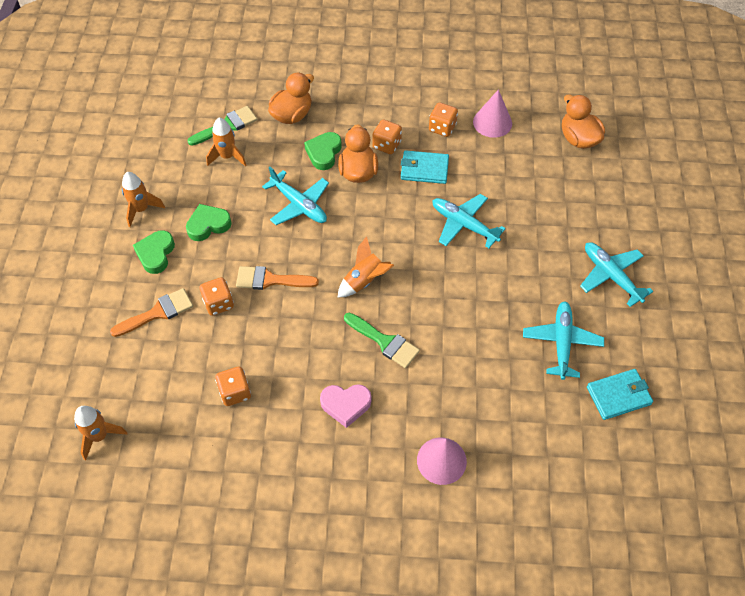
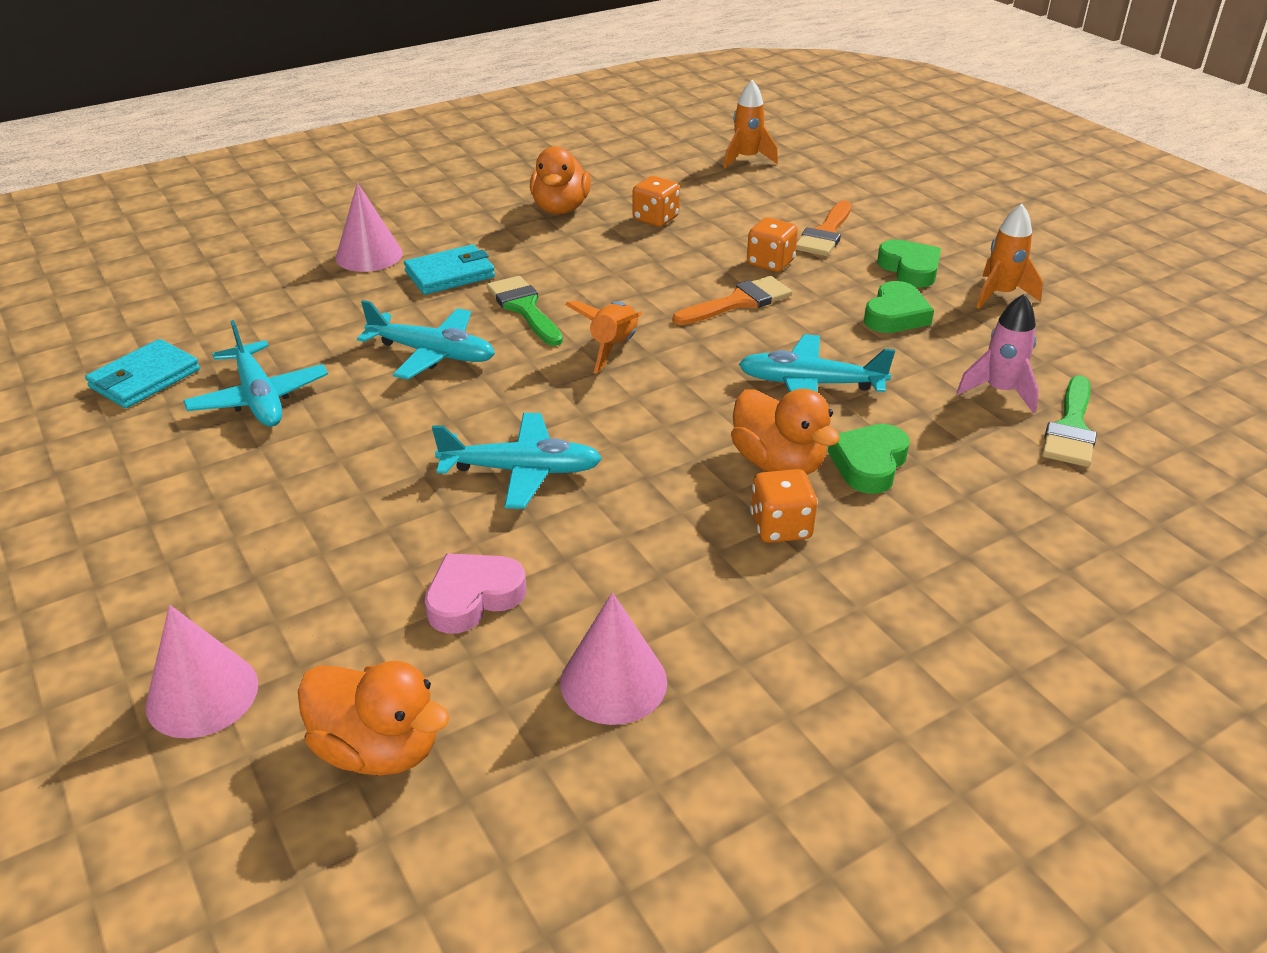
camera: 145 degrees right, 20 degrees down
(227, 156) = (999, 391): orange rocket -> pink rocket
(292, 115) = (1003, 494): orange duck -> orange duck (560, 209)
(324, 153) = (869, 464): green heart -> green heart turned 135 degrees counterclockwise
(346, 405) = (521, 251): pink heart -> pink heart (473, 597)
(384, 342) = (524, 308): green brush -> green brush turned 60 degrees clockwise
(424, 169) = (669, 520): turquoise wallet -> turquoise wallet (450, 274)
(442, 128) = (710, 613): orange dice -> none
(611, 276) = (200, 510): turquoise plane -> turquoise plane (433, 354)
(630, 186) = (202, 694): none -> pink cone

